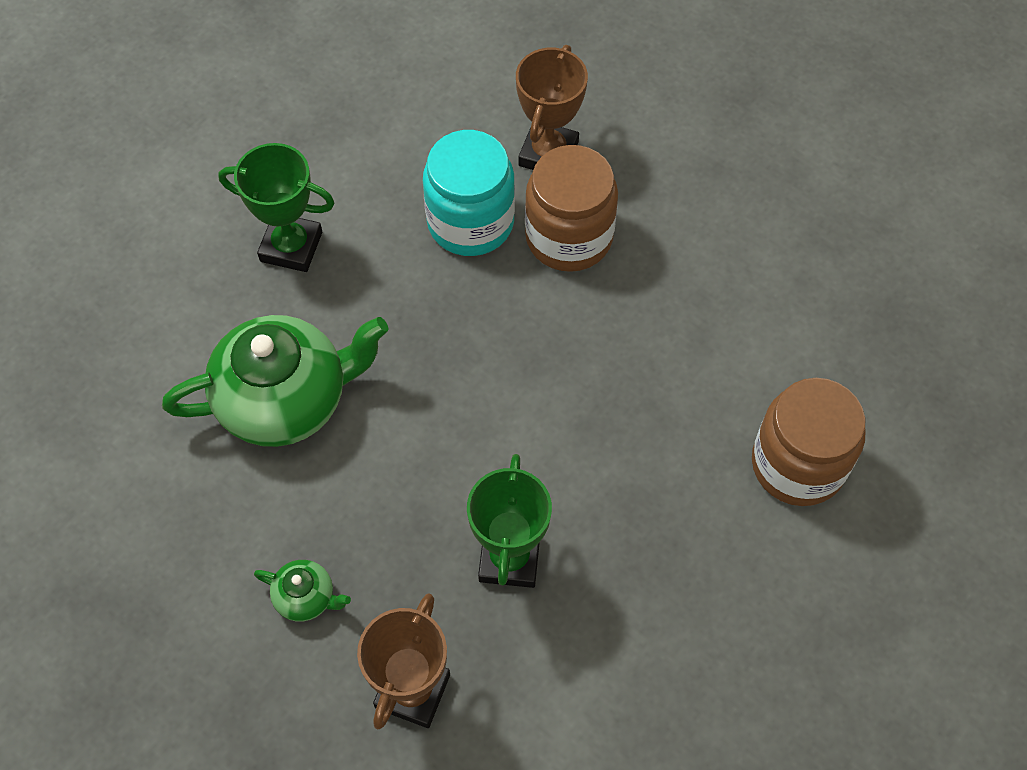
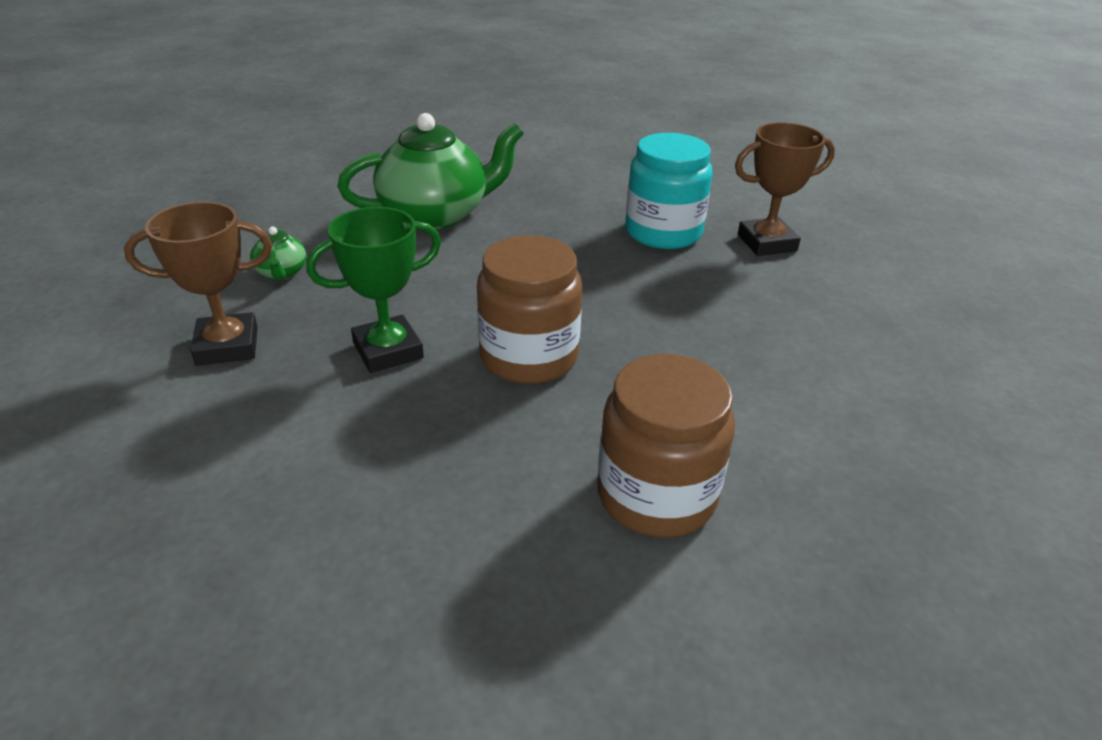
camera: 55 degrees right, 25 degrees down
(285, 399) = (436, 214): green teapot -> green teapot turned 60 degrees counterclockwise
(291, 247) = (553, 180): green trophy -> none
(569, 237) = (711, 276): brown jar -> brown jar (528, 357)

